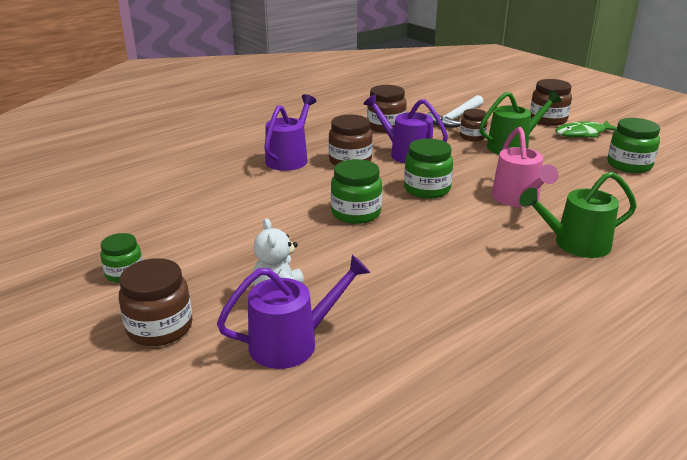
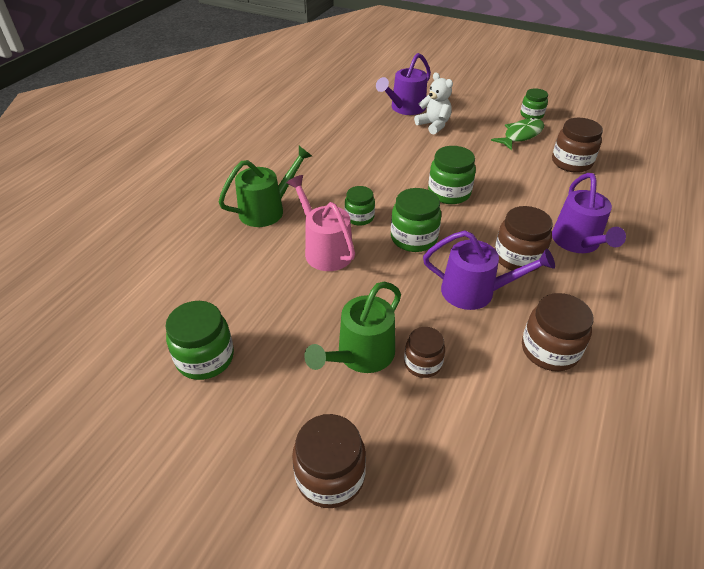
camera: 155 degrees right, 15 degrees up
(160, 327) = (473, 99): brown jar -> brown jar (571, 162)
(456, 118) = (476, 419): white hammer -> none
(470, 215) = (359, 217): none -> green jar
(583, 134) = (266, 437): green fish -> green fish (521, 135)

